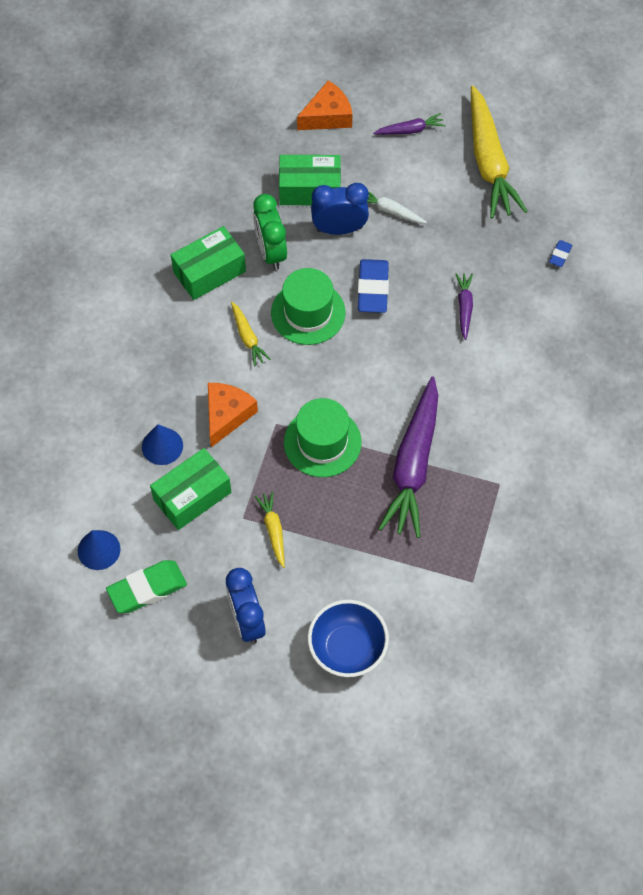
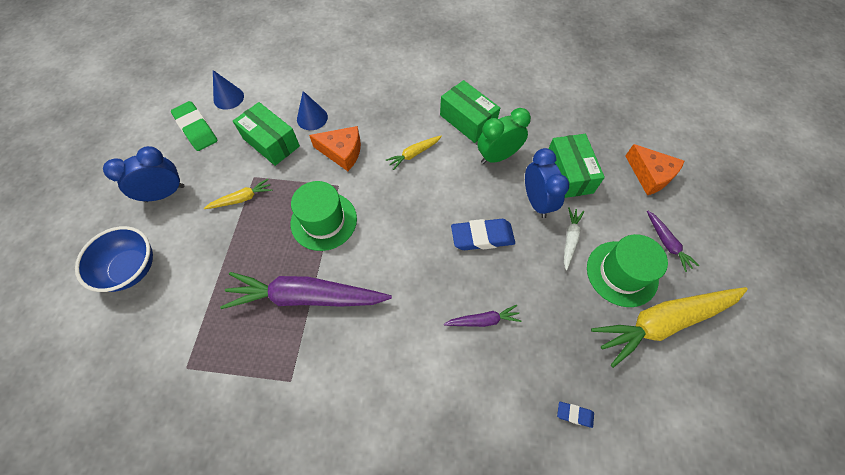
camera: 80 degrees right, 0 degrees up
(308, 312) = (446, 191): green hat -> green hat (621, 273)

